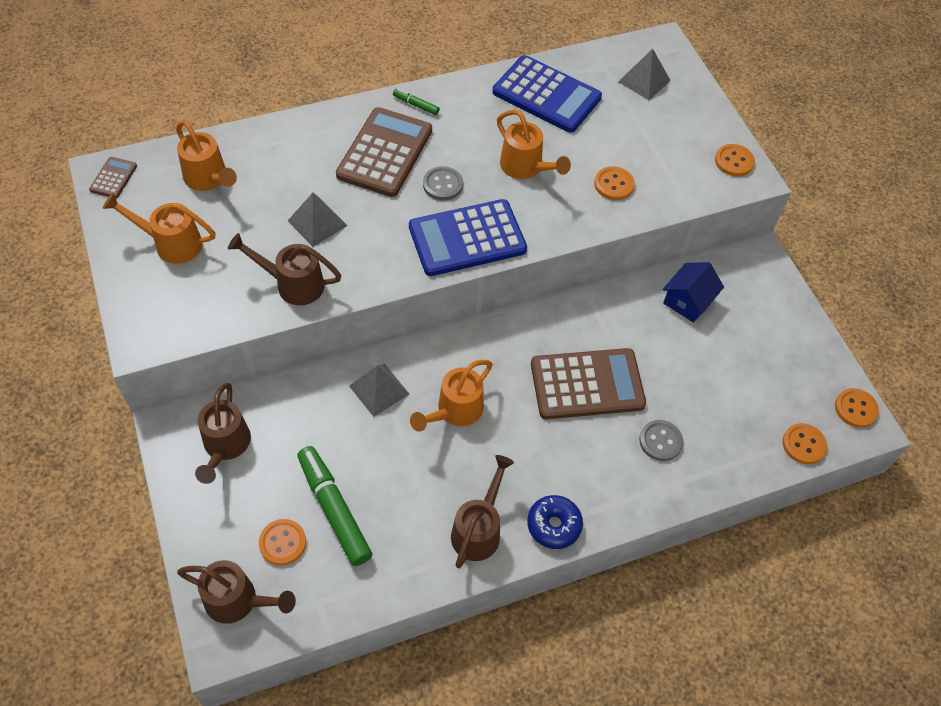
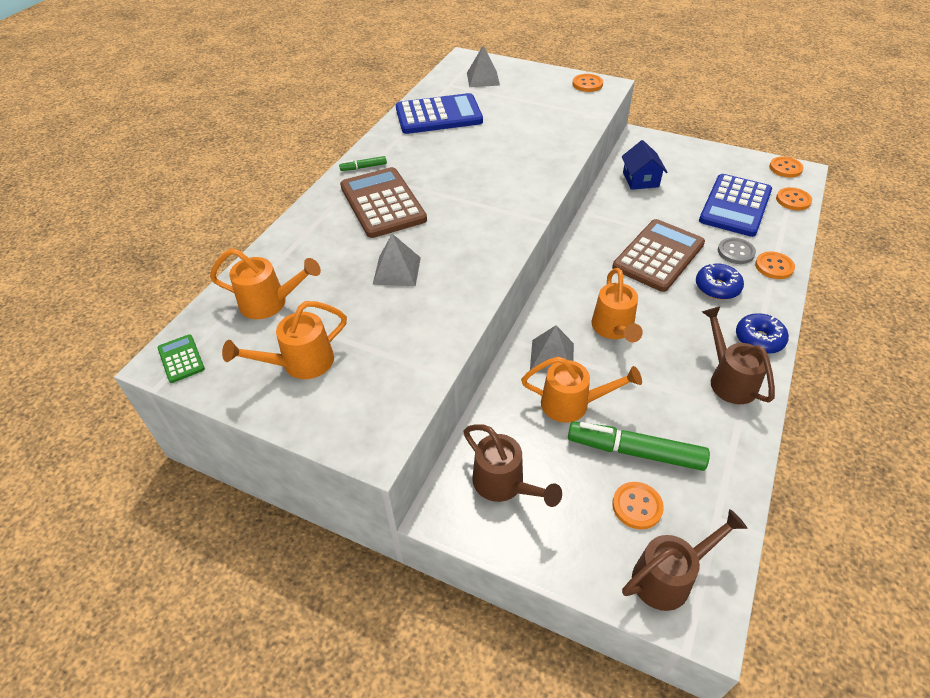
camera: 40 degrees left, 10 degrees down
(113, 178) = (181, 359): brown calculator -> green calculator
(293, 284) = (436, 316): brown watering can -> none
(443, 185) = (448, 194): grey button -> none
(467, 238) = (508, 210): blue calculator -> blue calculator (735, 206)
(525, 167) = (484, 155): orange watering can -> orange watering can (572, 404)
(591, 455) = (717, 287): none -> blue donut
(614, 184) = (546, 131): orange button -> orange button (774, 266)

